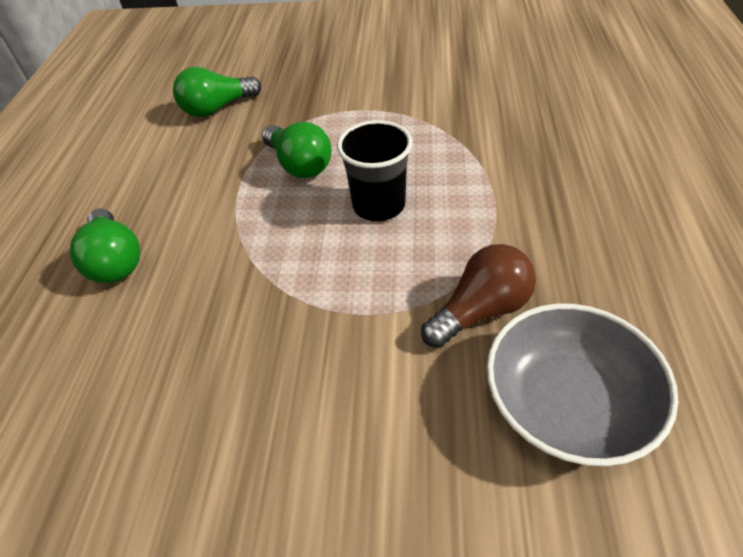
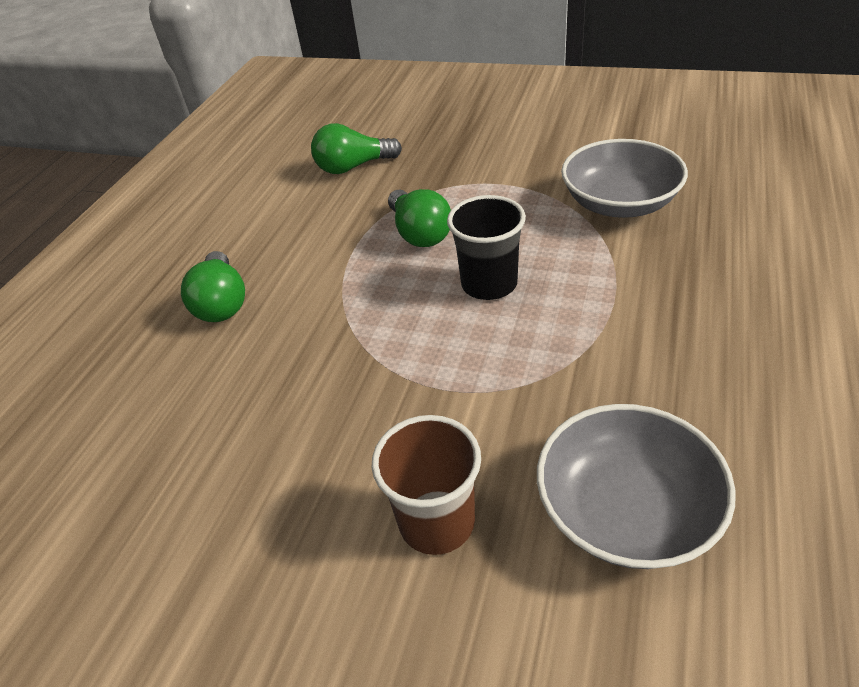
camera: 15 degrees right, 5 degrees down
(395, 450) = (437, 522): none -> brown cup
(474, 116) = (619, 203): none -> grey bowl
(481, 310) = (564, 404): brown light bulb -> none

